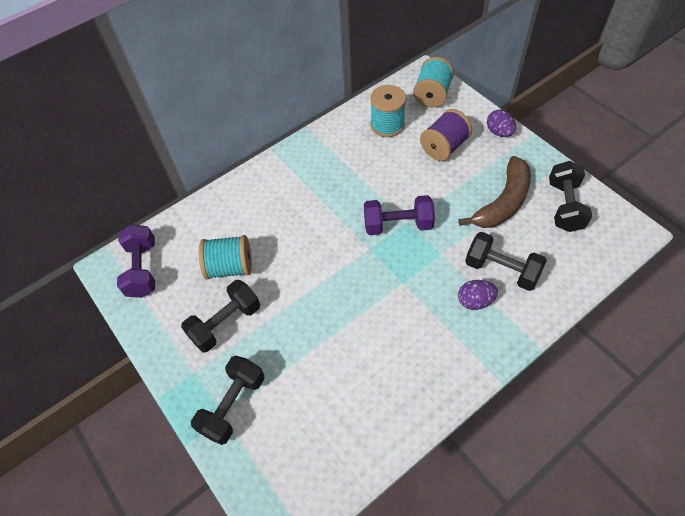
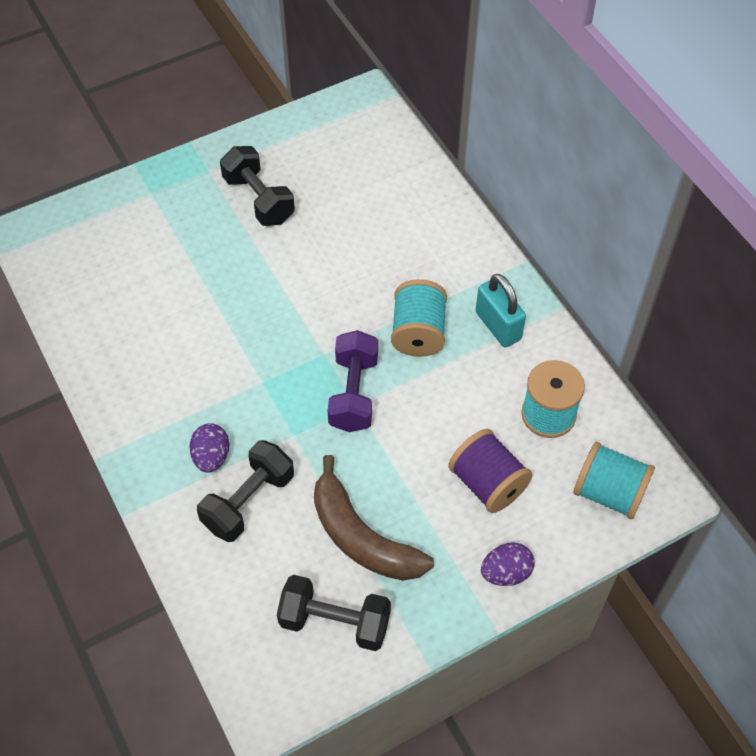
camera: 95 degrees right, 0 degrees up
(142, 269) = (353, 126): purple dumbbell -> none
(230, 267) = (334, 207): turquoise spool -> turquoise spool (418, 333)
(233, 405) = (160, 201): black dumbbell -> none
(326, 156) = (498, 326): none -> turquoise padlock

